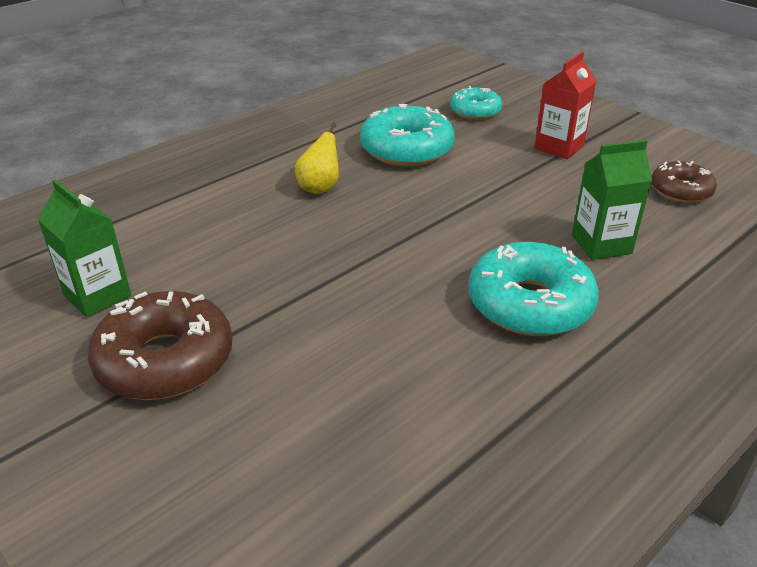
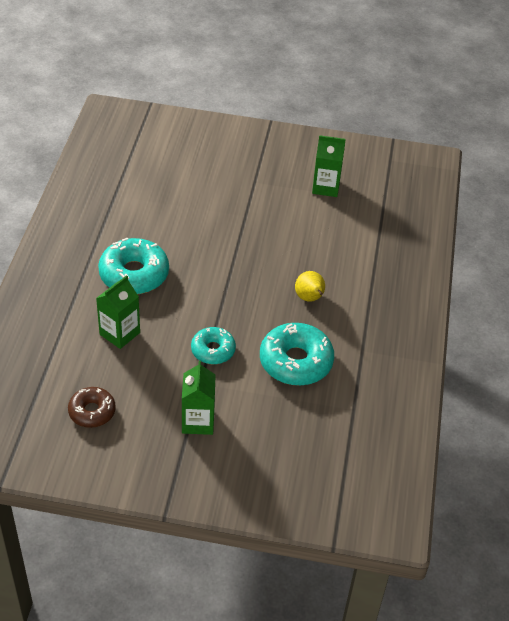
camera: 140 degrees right, 10 degrees up
(165, 360) = (260, 178): brown donut -> none
(475, 111) = (291, 438): turquoise donut -> turquoise donut (213, 350)
(559, 147) = (198, 421): red carton -> green carton

